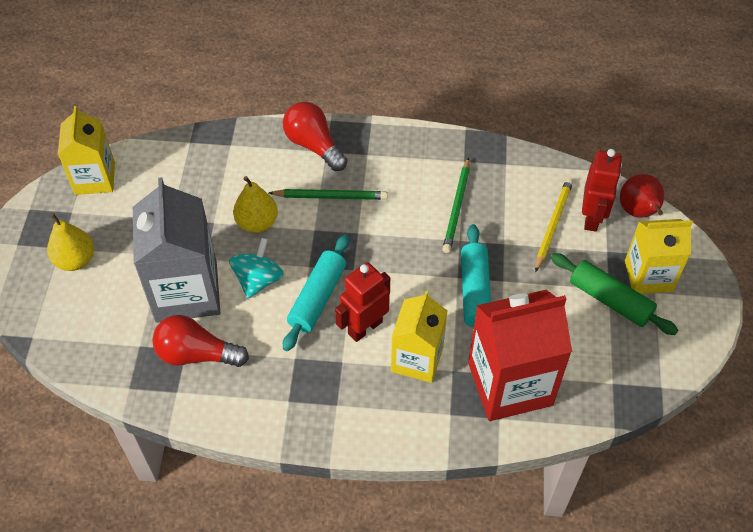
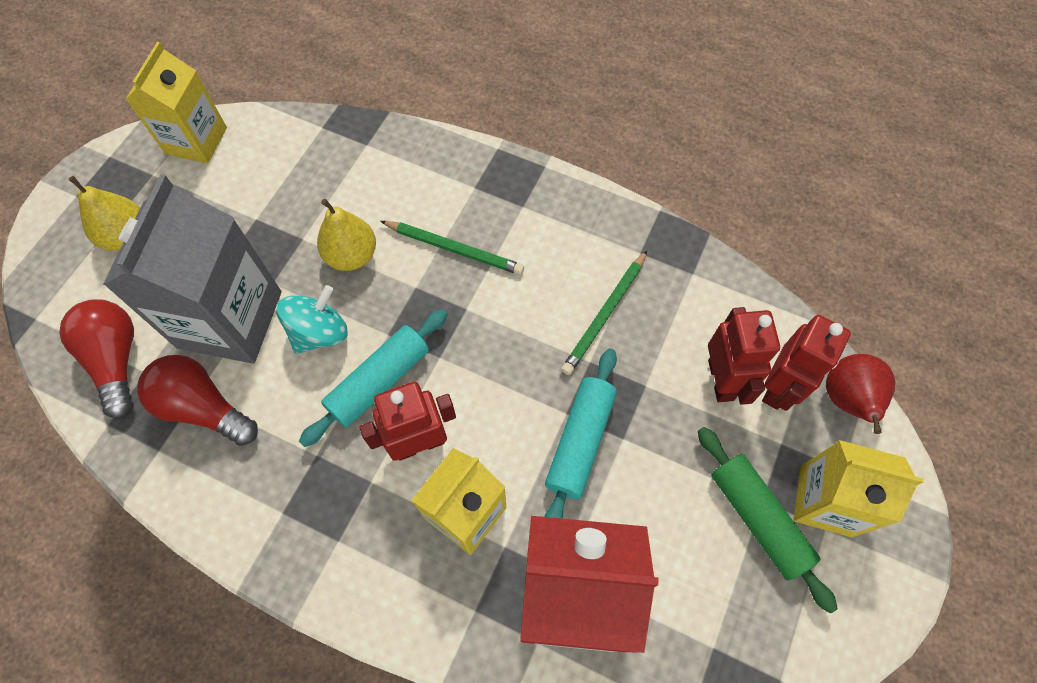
camera: 20 degrees right, 10 degrees up
(314, 145) = (463, 175): red light bulb -> red light bulb (116, 360)
(552, 224) = (721, 380): yellow pencil -> red robot

